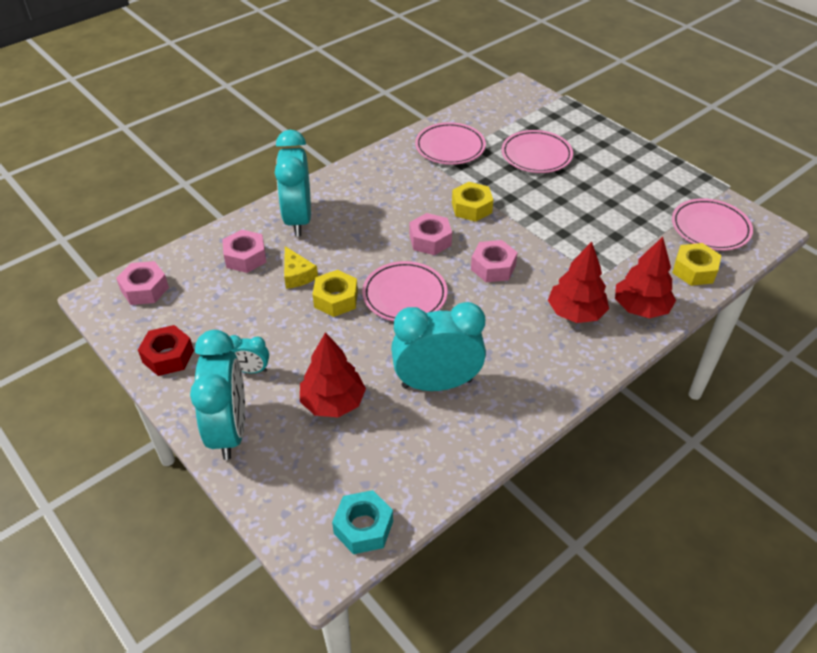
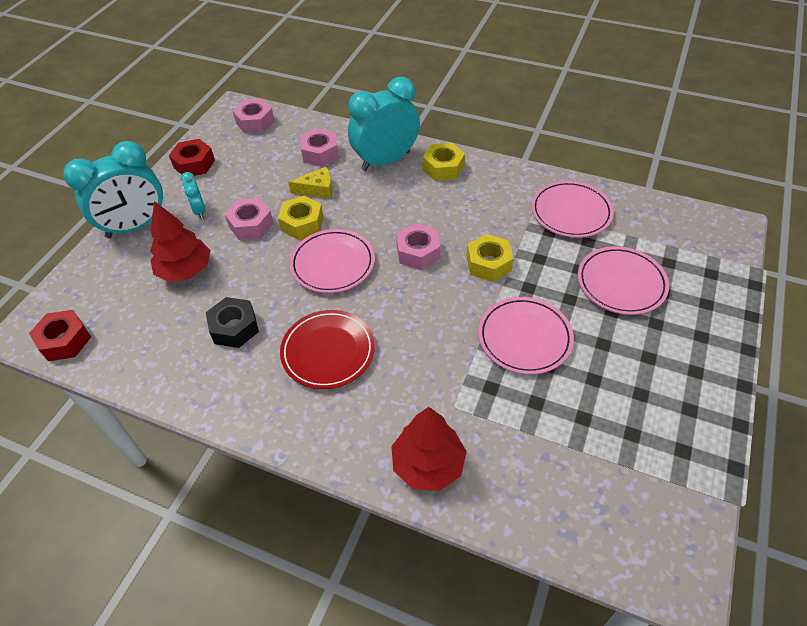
camera: 65 degrees right, 5 degrees up
(297, 275) = (317, 189): yellow cheese -> yellow cheese turned 135 degrees counterclockwise
(363, 527) = (65, 341): turquoise nut -> red nut
(437, 383) = (234, 328): turquoise clock -> black nut
(493, 267) = (411, 312): pink nut -> pink nut (251, 225)
(503, 329) = (328, 351): none -> red plate
(576, 313) = (384, 404): red tree -> none
(694, 270) = (531, 504): yellow nut -> yellow nut (443, 168)
(710, 228) = (629, 502): pink plate -> pink plate (524, 338)

